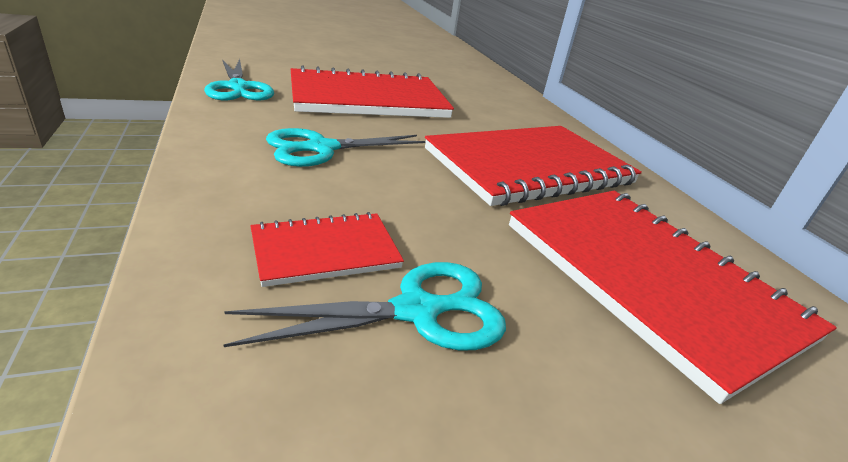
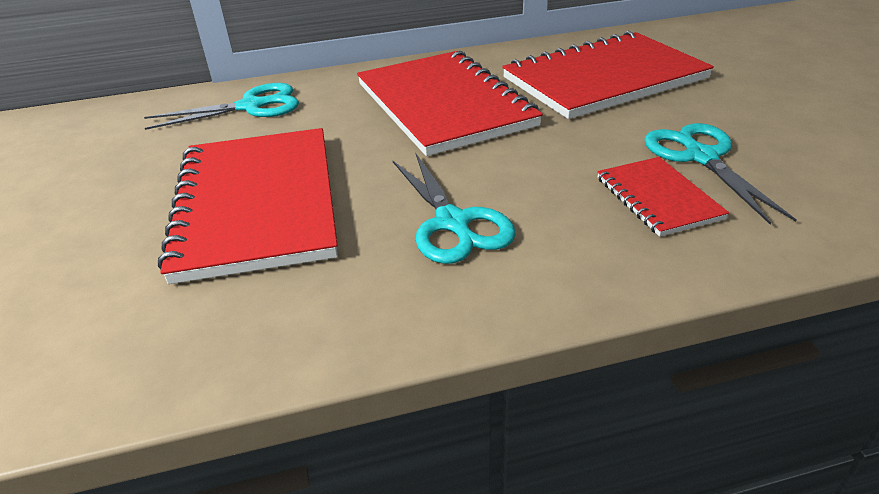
camera: 80 degrees left, 5 degrees up
(238, 88) = (225, 338): turquoise scissors -> turquoise scissors (251, 106)

